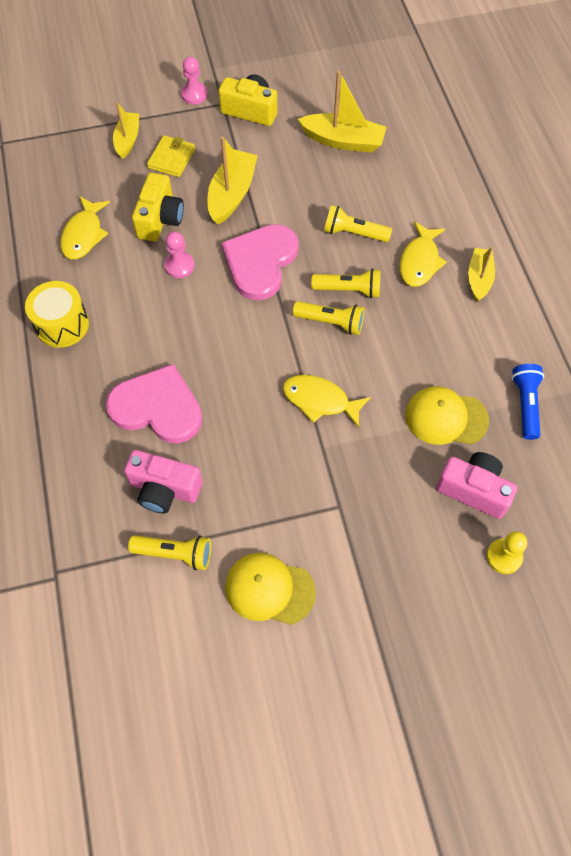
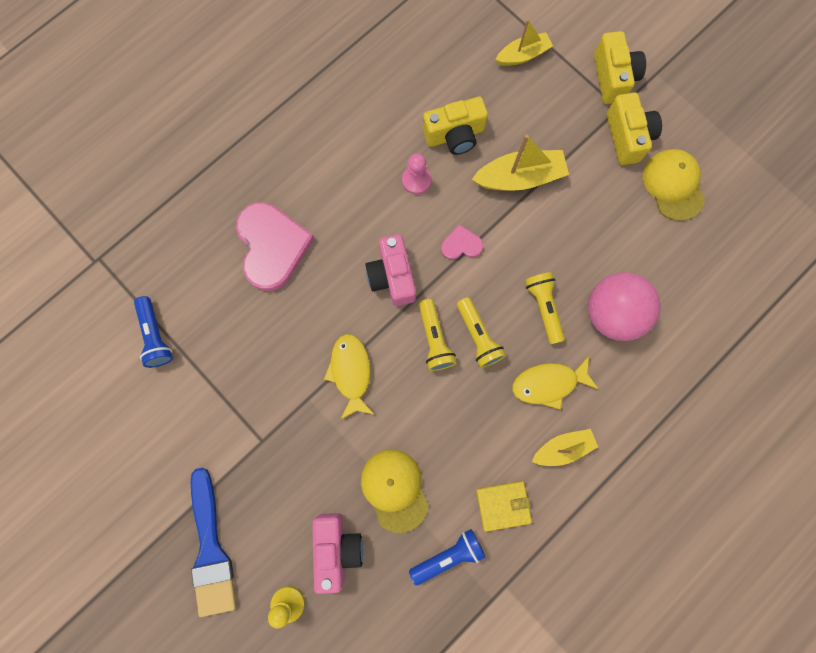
camera: 60 degrees right, 15 degrees up
(62, 324) = (305, 126): yellow drum -> none
(84, 235) = (400, 86): yellow fish -> none
(164, 489) = (204, 295): pink camera -> pink camera (392, 276)
(171, 158) = (526, 104): yellow wallet -> yellow wallet (503, 505)
(175, 553) = (156, 336): yellow flashlight -> blue flashlight
(194, 94) = (613, 77): pink pawn -> yellow camera
(260, 262) = (461, 244): pink heart -> pink heart, size x0.47
(269, 589) = (163, 425): yellow cap -> yellow cap (673, 185)
(343, 141) = (647, 239): yellow boat -> none
(388, 192) = (611, 313): none -> pink ball
(418, 602) = (211, 549): none -> blue brush

